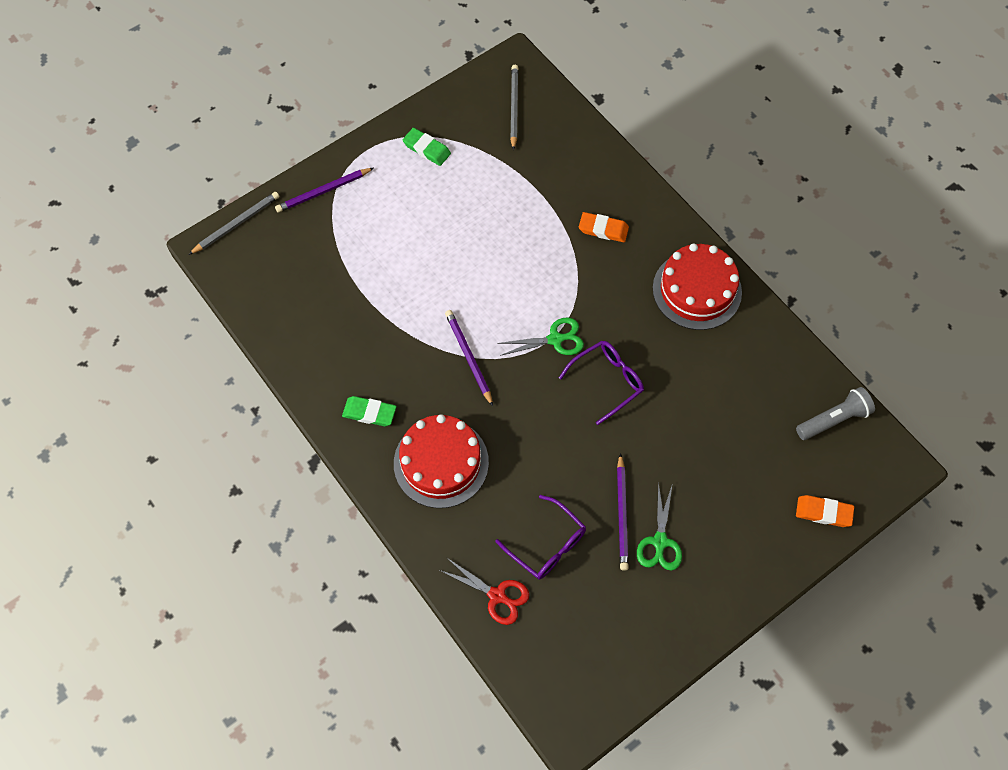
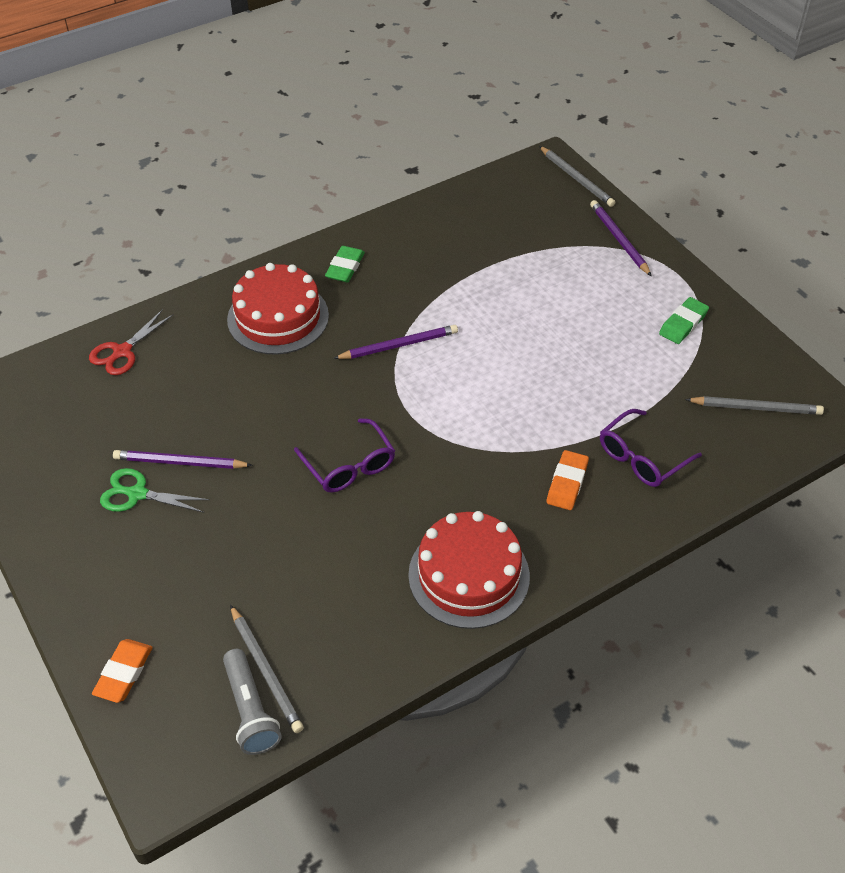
camera: 95 degrees right, 15 degrees down
(547, 545) = (163, 395): purple glasses -> purple glasses (641, 458)
(555, 339) = (412, 422): green scissors -> none
(801, 414) = (266, 670): none -> grey pencil

